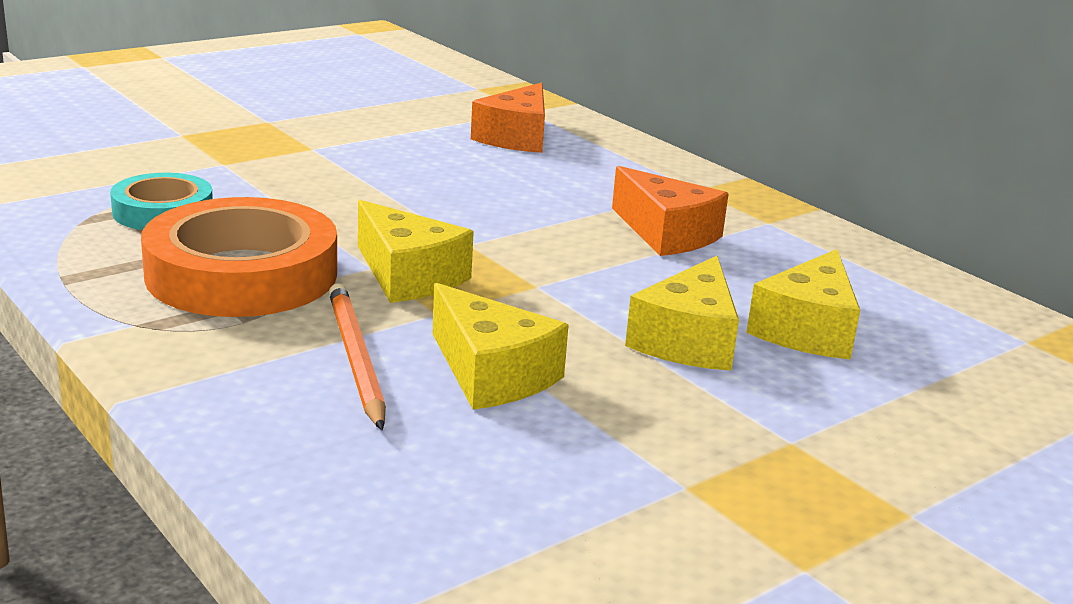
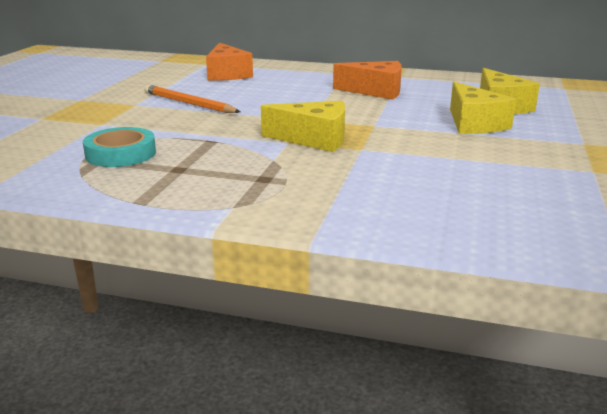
camera: 35 degrees left, 0 degrees up
(242, 274) = (234, 165): orange tape -> none
(355, 358) = (373, 178): orange pencil -> orange pencil (188, 103)
(492, 374) = (439, 162): yellow cheese -> none

